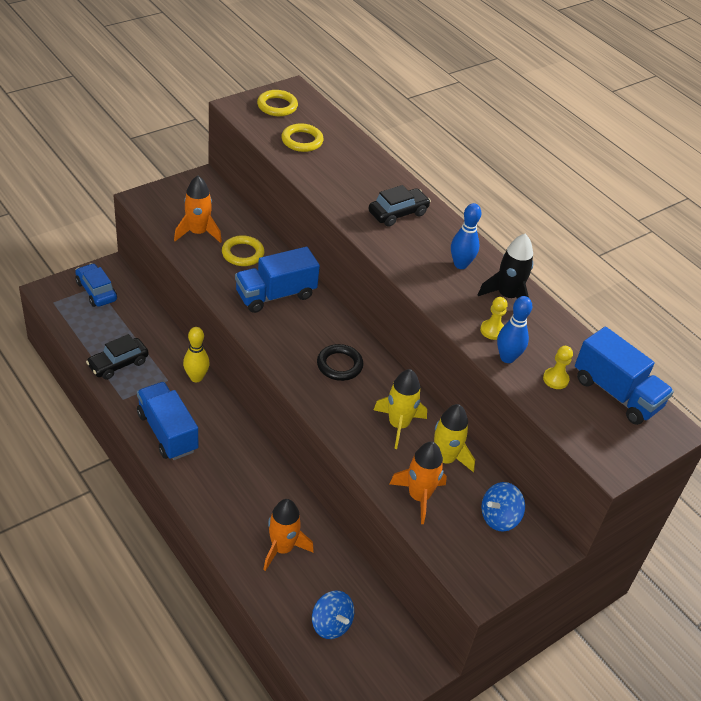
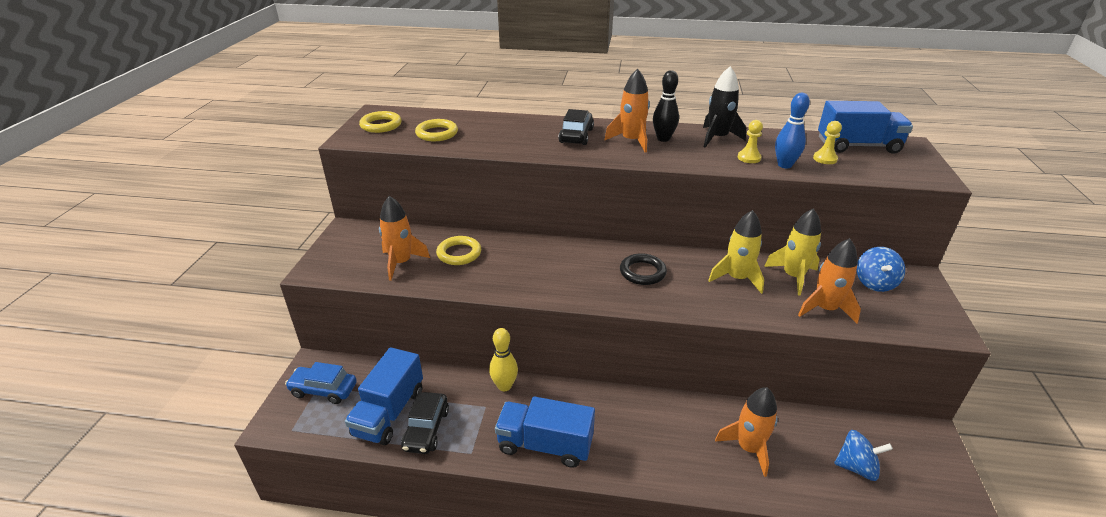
camera: 40 degrees left, 10 degrees down
(275, 295) = (527, 262): blue truck -> blue truck (389, 412)
(430, 248) = (631, 141): none -> orange rocket
(460, 264) = (663, 139): blue bowling pin -> black bowling pin

